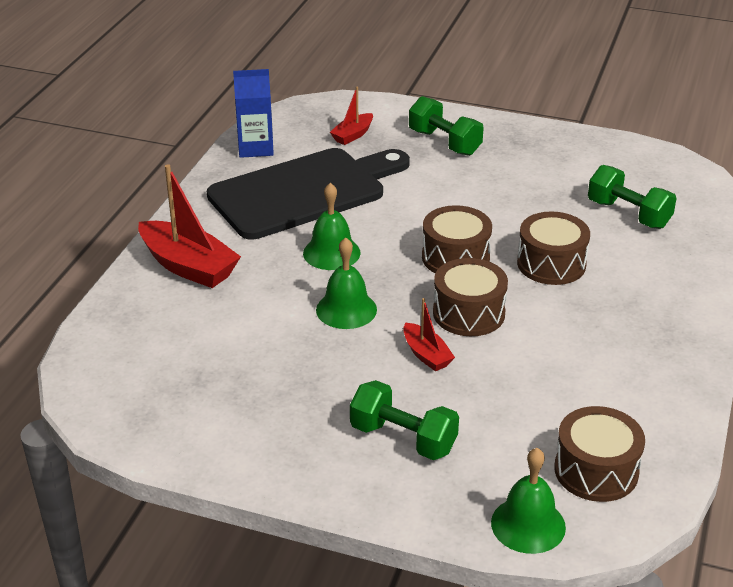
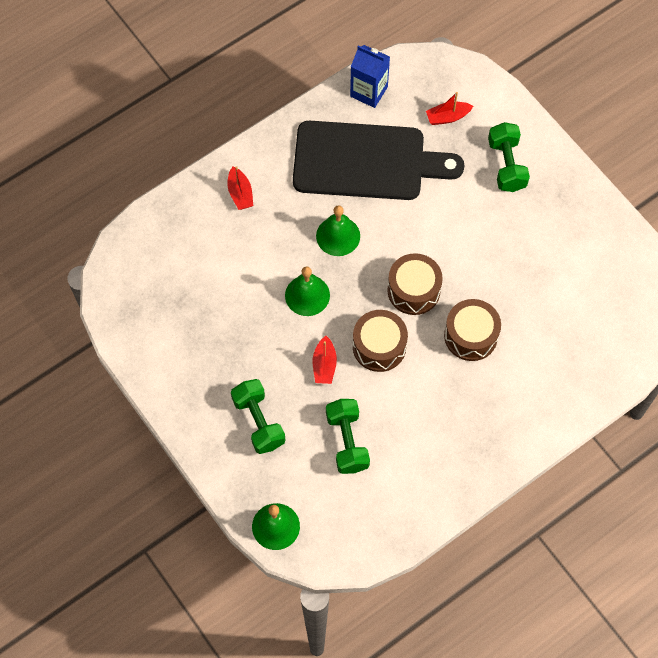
camera: 35 degrees right, 30 degrees up
(188, 266) = (240, 193): red boat -> red boat, size x0.53
(596, 470) = (345, 516): brown drum -> none
(628, 214) = (568, 321): green dumbbell -> green dumbbell (347, 441)

